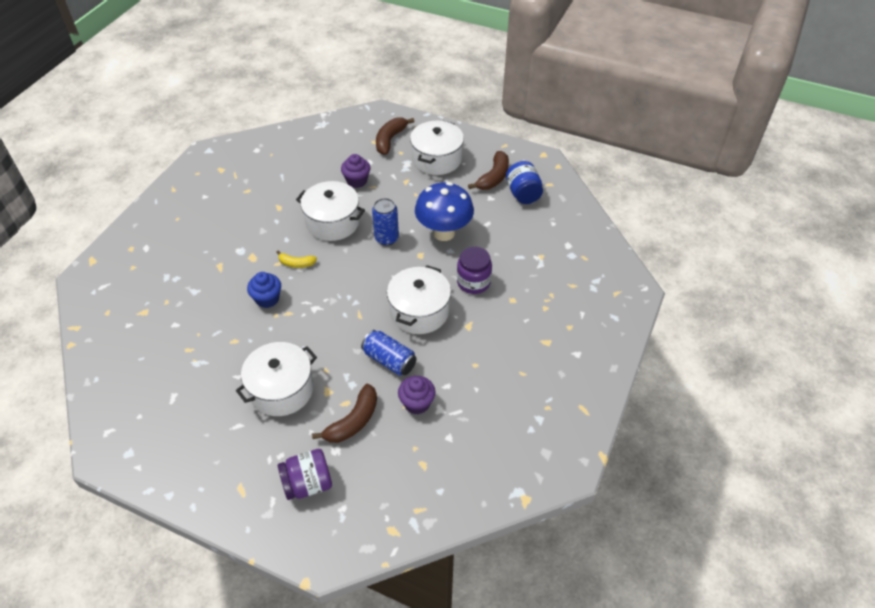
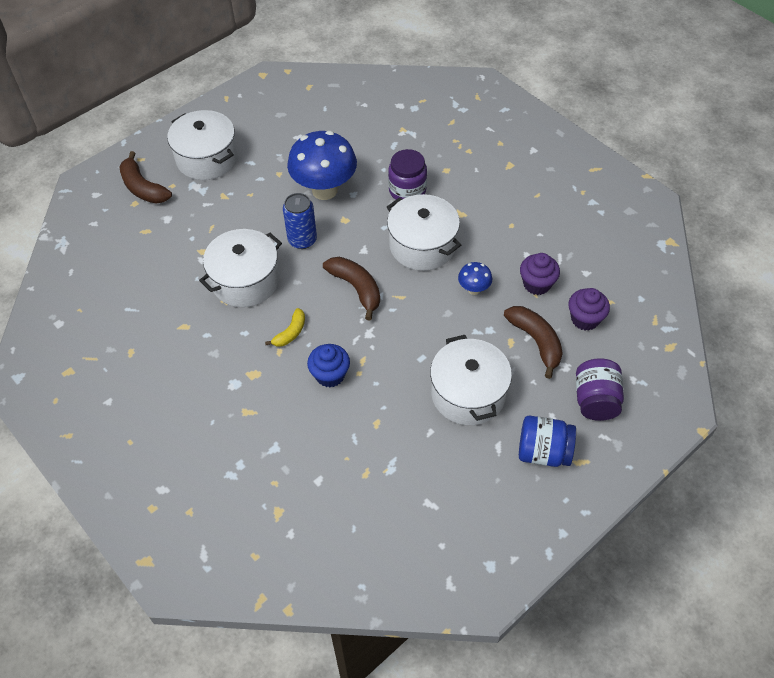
camera: 65 degrees left, 5 degrees up
(357, 181) = (191, 239): purple cupcake -> purple cupcake (585, 319)
(389, 360) = (474, 289): blue can -> blue mushroom
(493, 177) = (269, 123): brown banana -> brown banana (356, 288)
(523, 194) = (309, 110): blue jar -> blue jar (543, 452)

